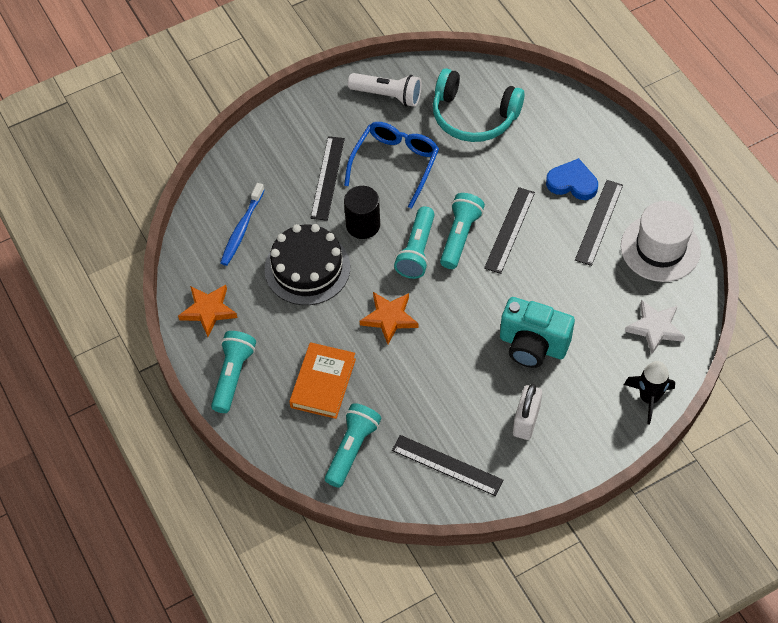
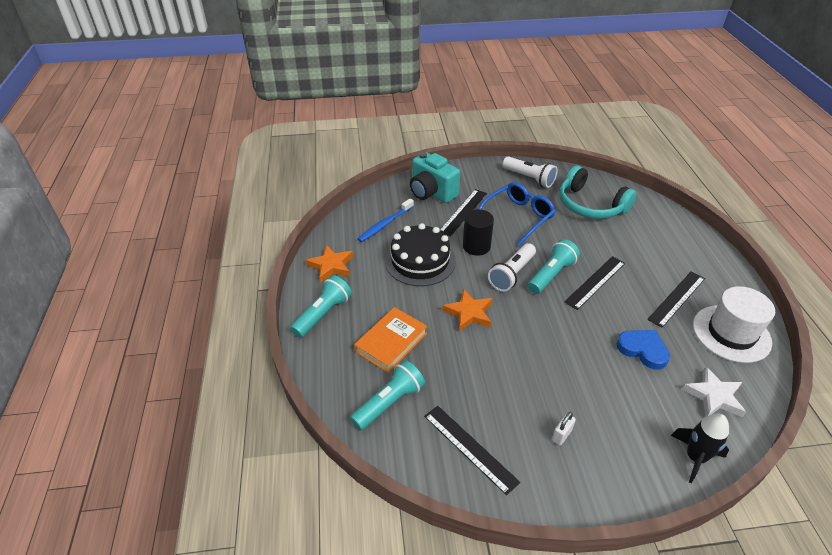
camera: 20 degrees right, 15 degrees down
(417, 251) = (512, 274): turquoise flashlight -> white flashlight
(526, 421) = (561, 435): white padlock -> white padlock, size x0.58
(532, 345) = (588, 373): turquoise camera -> turquoise camera (431, 193)
(572, 183) = (659, 266): blue heart -> blue heart (643, 350)

